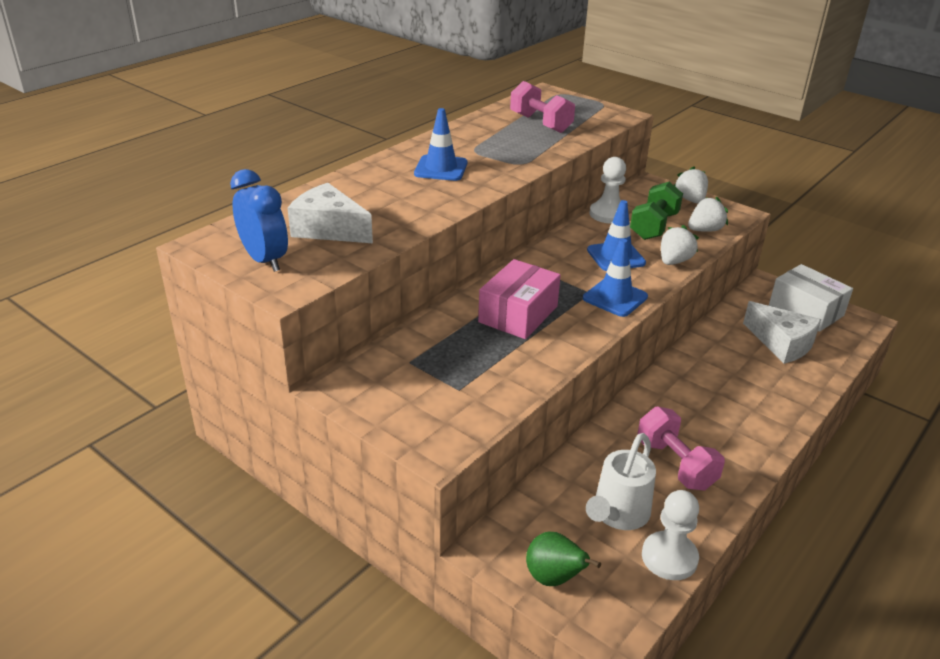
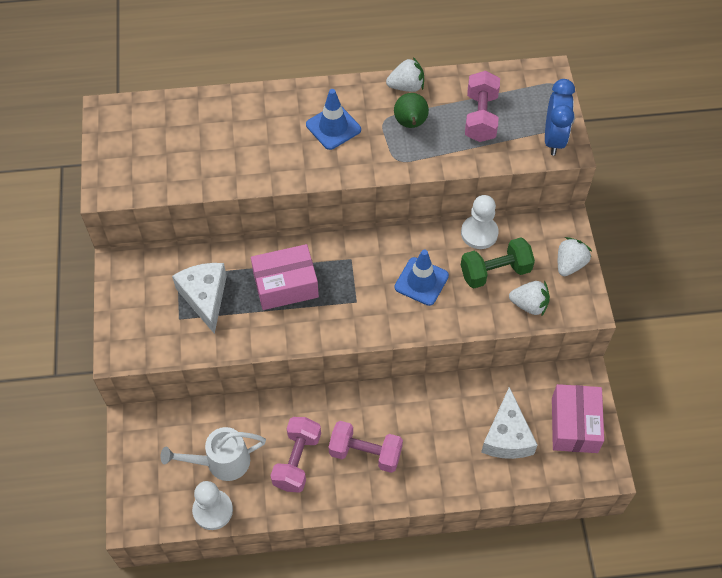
camera: 45 degrees right, 25 degrees up
(265, 260) = (123, 152): blue clock -> blue clock (554, 139)
(328, 229) = (189, 147): white cheese -> white cheese (205, 297)
(554, 578) = (142, 468): green pear -> green pear (410, 124)
(615, 298) = (366, 319): blue traffic cone -> none
(674, 261) = (457, 318): white strawberry -> white strawberry (406, 86)
(714, 420) = (365, 453): none -> pink dumbbell
(806, 310) = (574, 425): white box -> pink box

